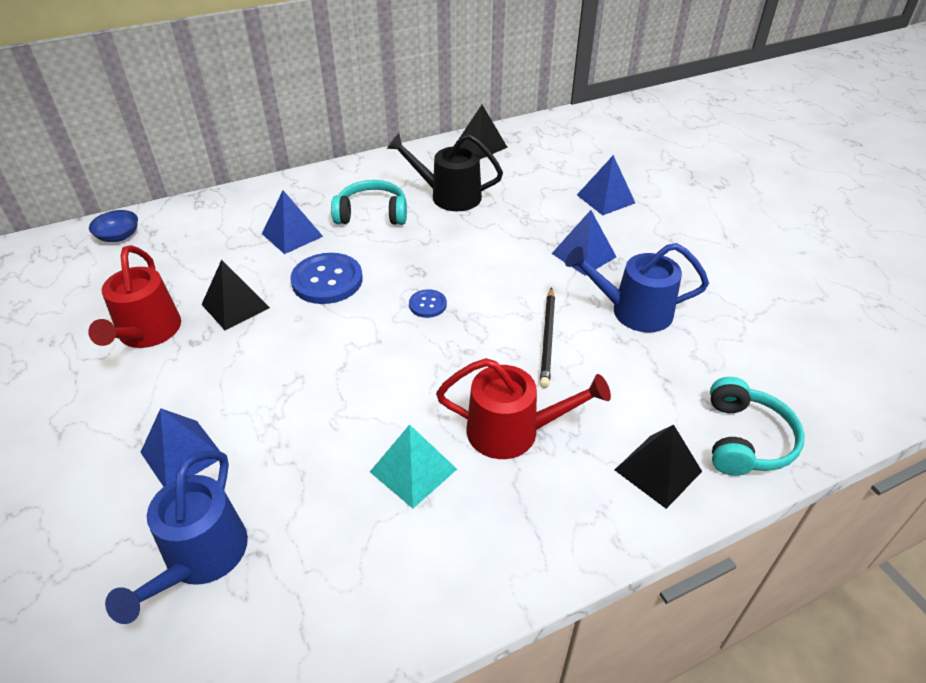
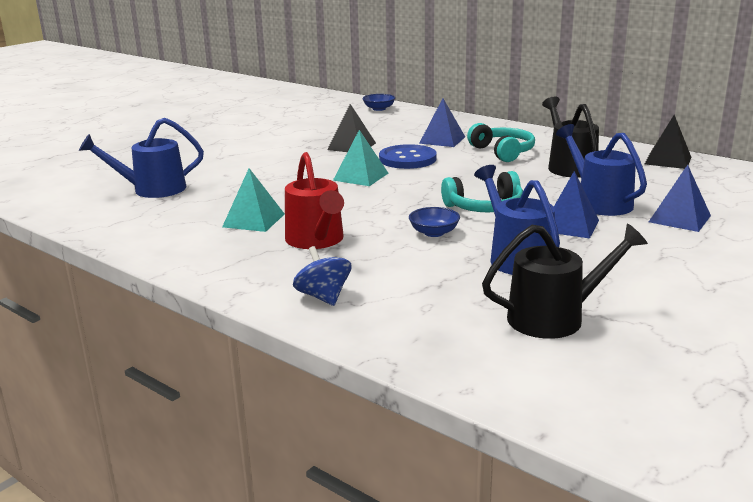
camera: 65 degrees right, 20 degrees down
(147, 333) = (304, 136): red watering can -> none
(182, 454) = (219, 167): blue pyramid -> none
(348, 334) = (361, 176): none -> turquoise pyramid
(427, 304) = (421, 189): blue button -> none
(545, 219) = (599, 202): none -> blue watering can
(548, 338) = (434, 233): black pencil -> blue bowl
(657, 470) = (323, 297): black pyramid -> blue spinning top
(745, 439) = (397, 329): turquoise headphones -> turquoise headphones (485, 207)
(754, 338) = (554, 317): none -> black watering can

